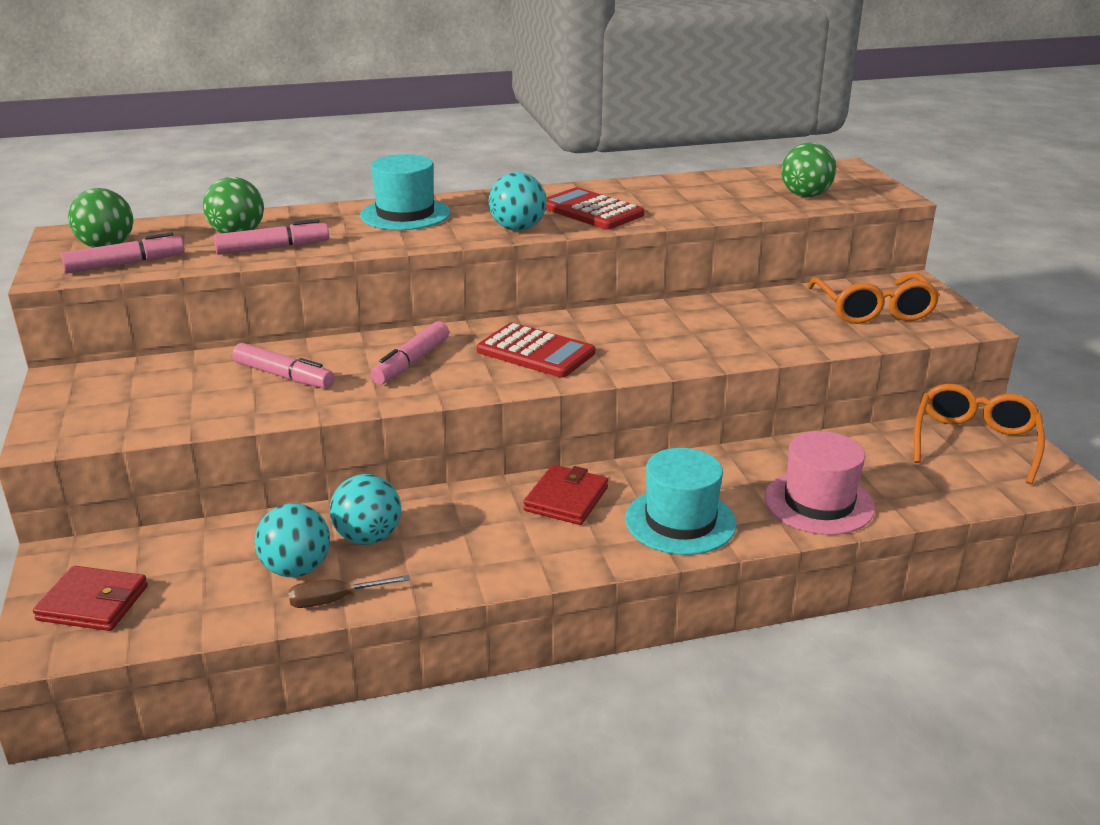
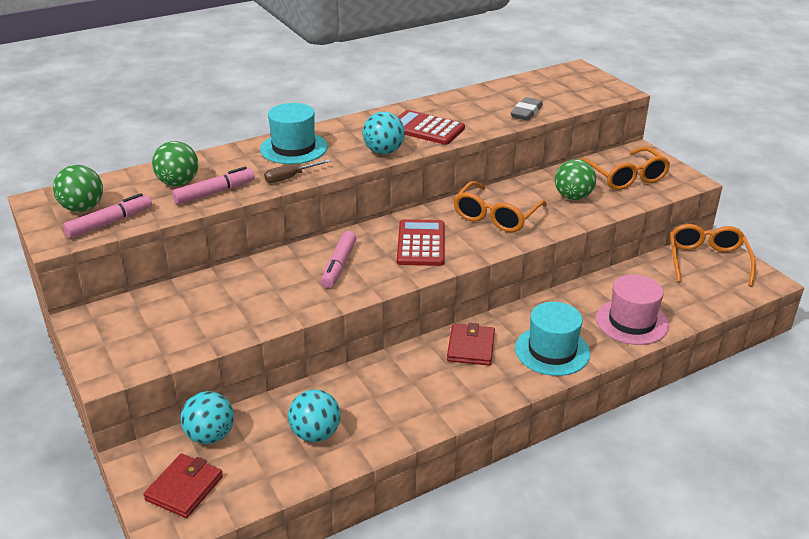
camera: 15 degrees left, 5 degrees up
(93, 603) = (184, 488): red wallet -> red wallet turned 60 degrees counterclockwise
(284, 376) = (253, 291): pink marker -> none
(335, 600) = (355, 452): brown screwdriver -> brown screwdriver (290, 177)
(368, 537) = (352, 401): turquoise ball -> turquoise ball (210, 436)
(535, 352) = (421, 244): red calculator -> red calculator turned 105 degrees counterclockwise
(659, 333) = (496, 216): none -> orange glasses
(742, 206) = (526, 112): none -> grey eraser
(805, 196) = (563, 98): green ball -> green ball (573, 197)

